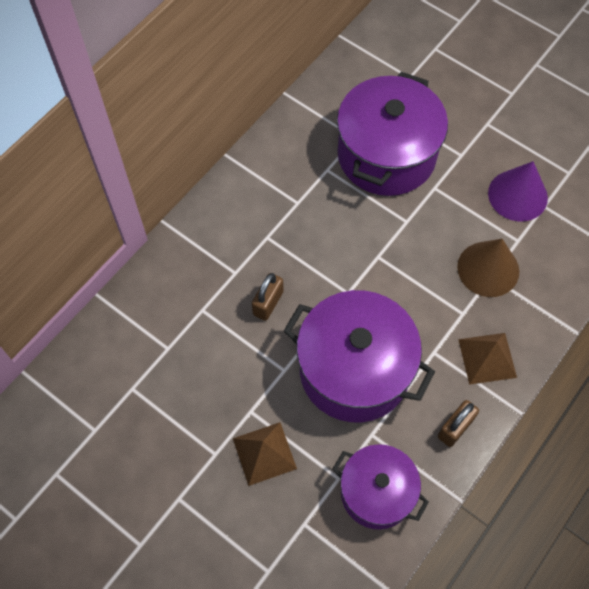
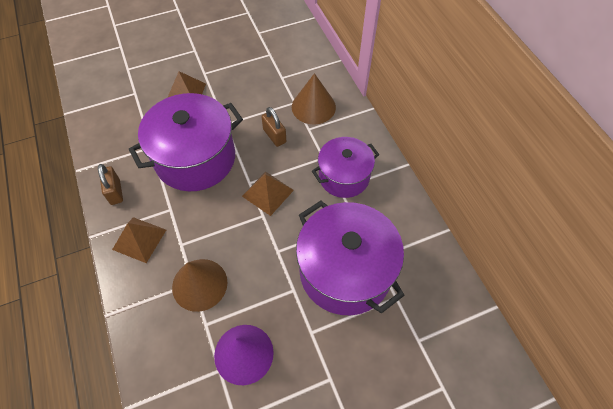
camera: 120 degrees right, 5 degrees down
(197, 284) = (313, 107): none -> brown cone
(348, 266) = (268, 193): none -> brown pyramid
(377, 493) = (118, 132): purple pot -> purple pot (344, 177)

